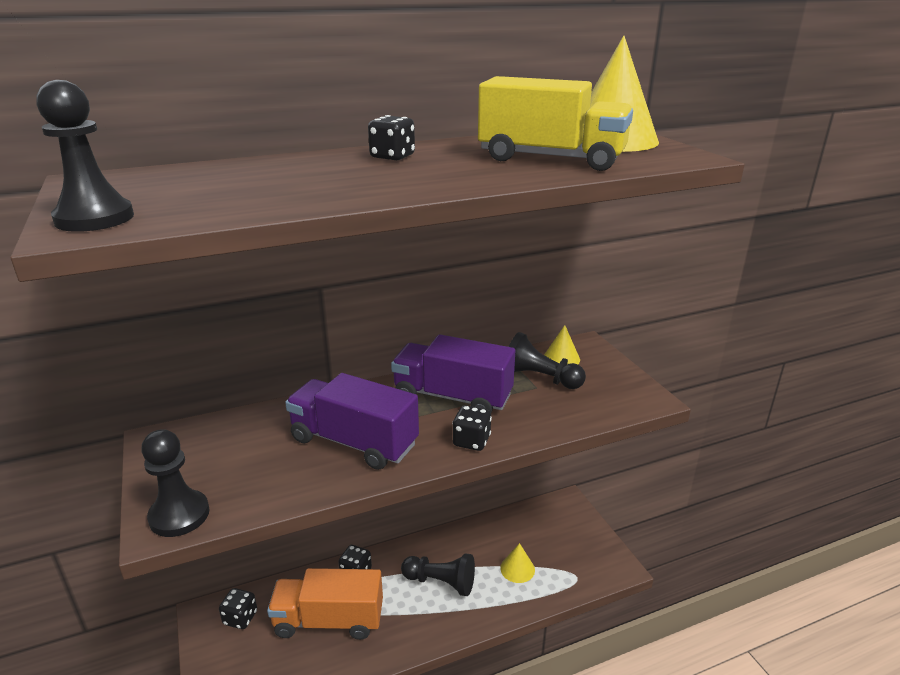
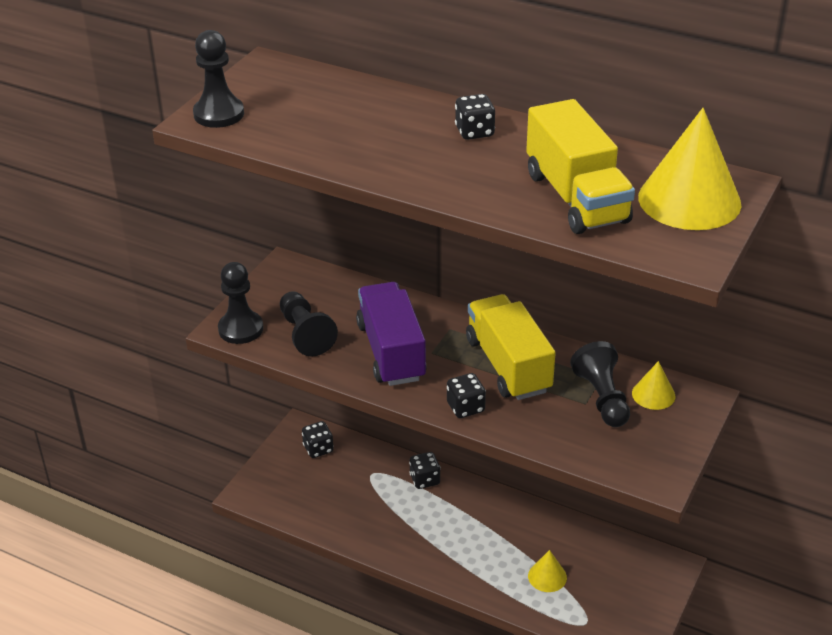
camera: 50 degrees right, 10 degrees up
(329, 620) = (369, 497): orange truck -> none
(441, 582) = (475, 536): black pawn -> black pawn (305, 334)
(452, 397) = (508, 365): purple truck -> yellow truck

